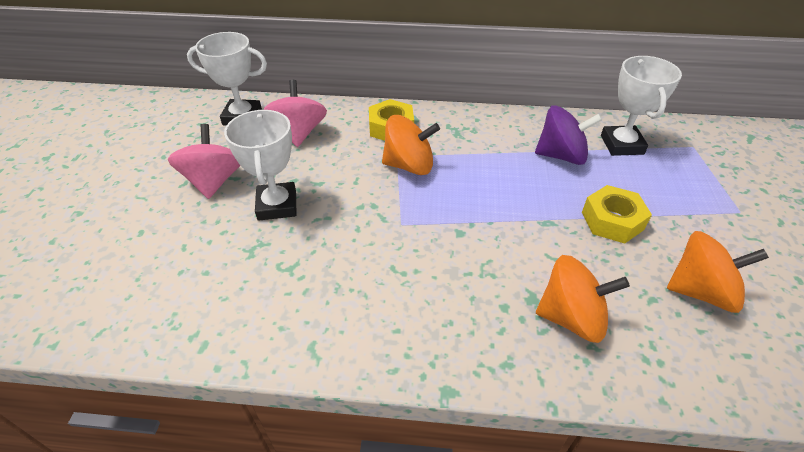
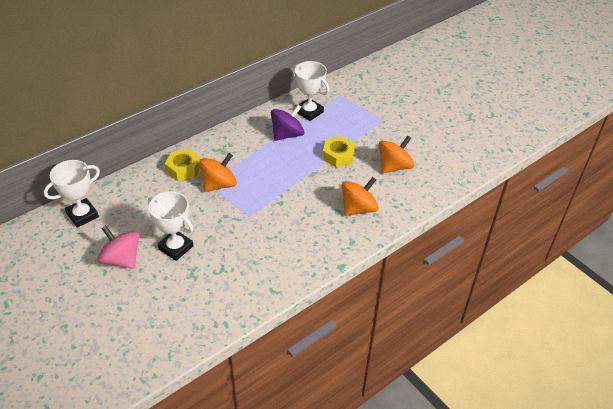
camera: 45 degrees left, 0 degrees up
(298, 133) = (133, 203): pink spinning top -> none

